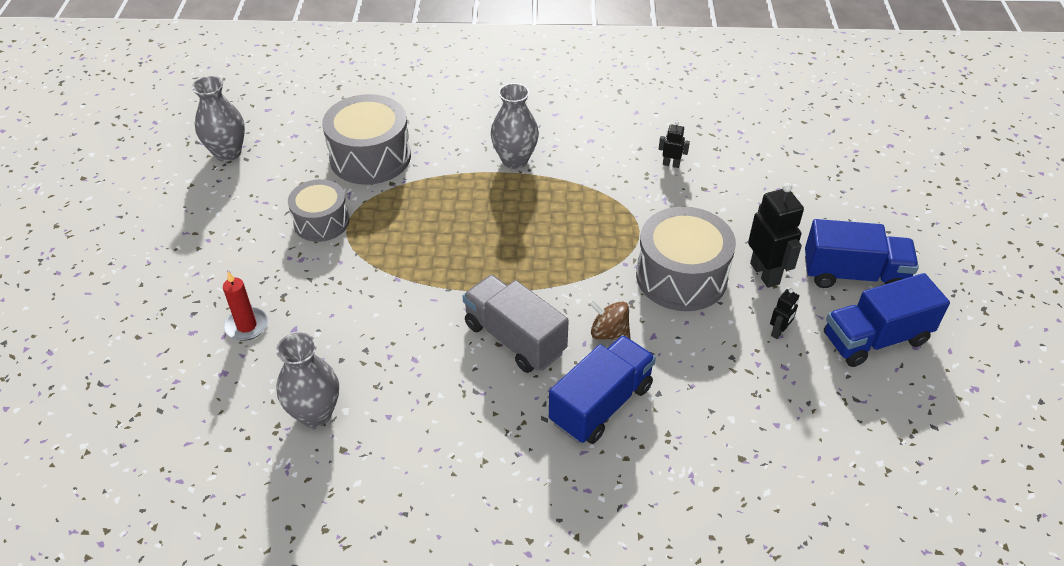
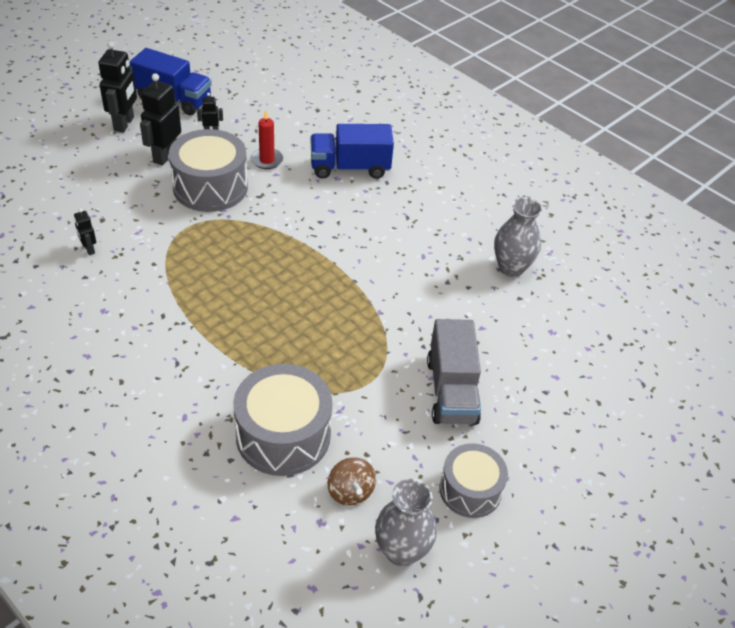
camera: 140 degrees left, 0 degrees up
(247, 326) = (513, 353): red candle -> red candle (267, 160)
(321, 222) = (387, 399): grey drum -> grey drum (470, 490)
(514, 338) = (352, 225): grey truck -> grey truck (451, 391)
(515, 160) = (181, 338): grey vase -> none
(609, 333) = (296, 191): brown spinning top -> brown spinning top (350, 491)
(853, 275) = (124, 124): blue truck -> black robot

